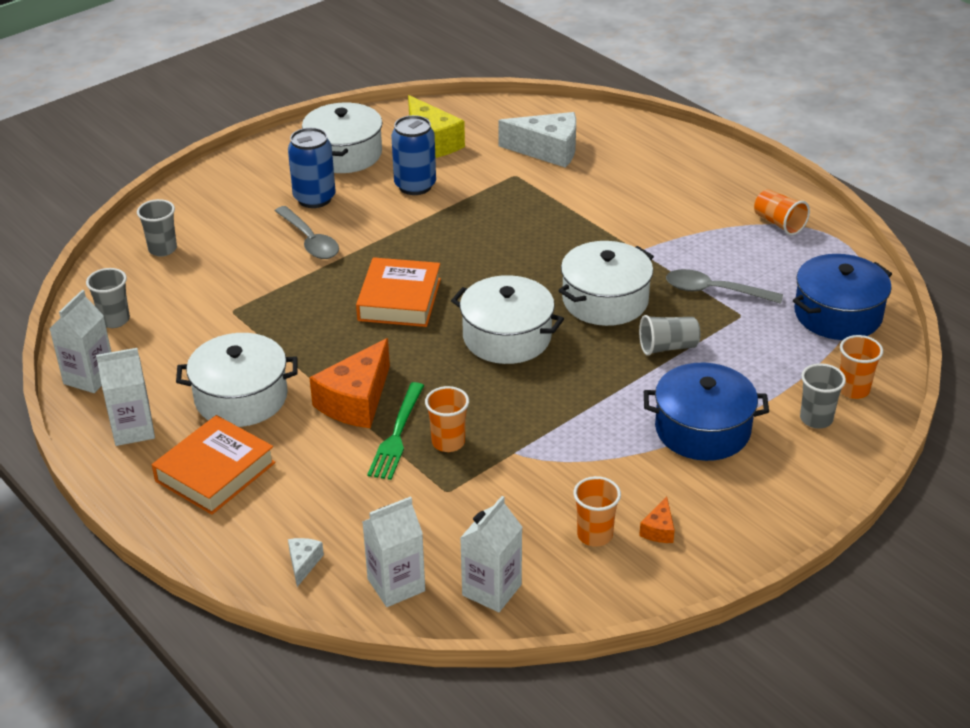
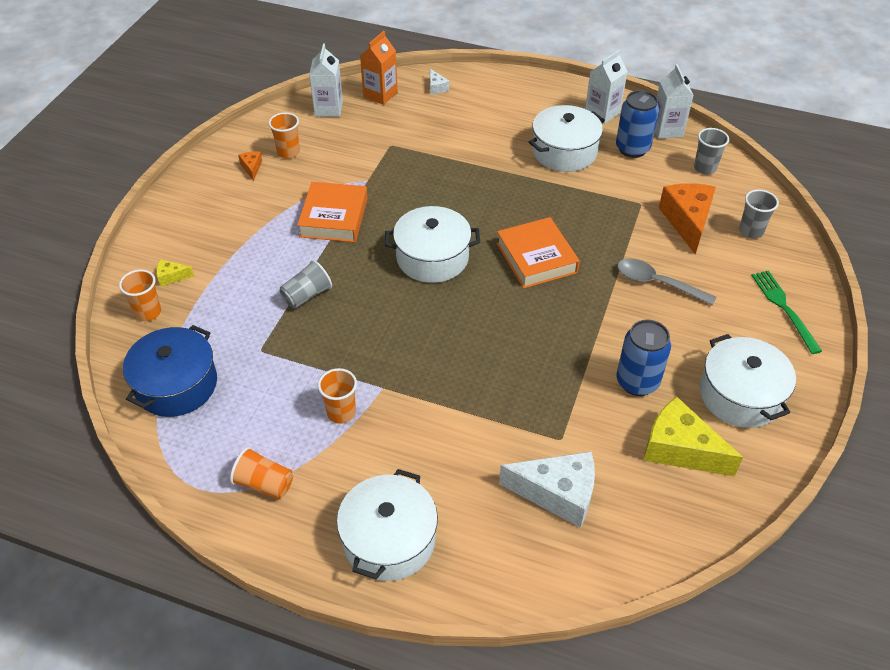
camera: 150 degrees right, 10 degrees up
(215, 472) = (530, 109): orange book -> orange book (334, 217)
(314, 198) = (703, 328): blue can -> blue can (632, 149)
(356, 401) = (493, 175): orange cheese -> orange cheese (687, 221)
(396, 585) = (380, 94): white carton -> orange carton
(397, 435) = (448, 164): green fork -> green fork (784, 308)
(448, 442) = (413, 171): orange cup -> orange cup (341, 412)
(547, 150) = (557, 494): white cheese -> white cheese turned 150 degrees counterclockwise
(605, 300) = (380, 320): white pot -> white pot (389, 539)
(702, 429) = (251, 239): blue pot -> none
(715, 291) = (293, 367): grey spoon -> none
(816, 419) = (171, 277): grey cup -> yellow cheese

